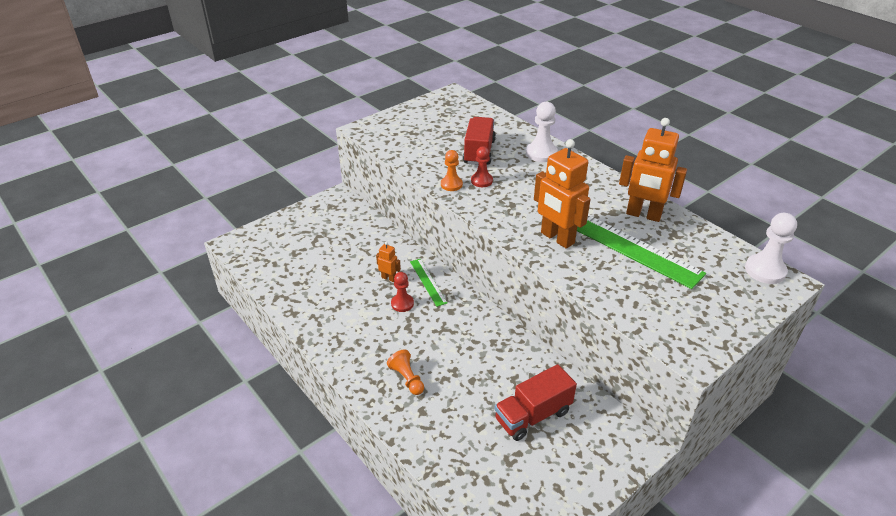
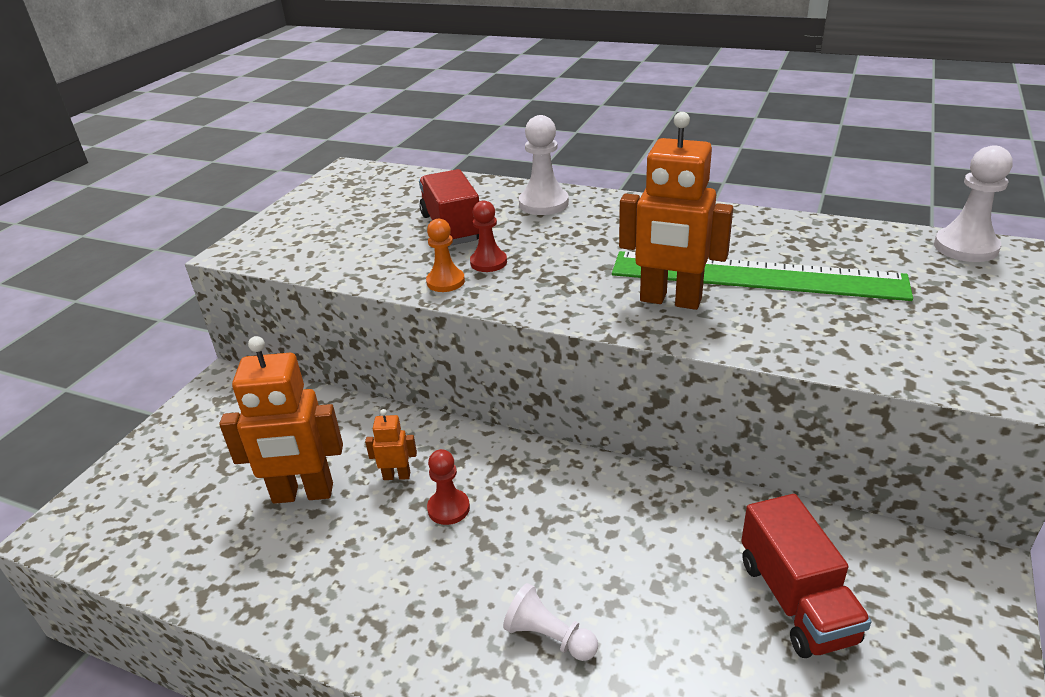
camera: 25 degrees left, 5 degrees down
(407, 378) = (549, 636): orange pawn -> white pawn
(428, 282) = (466, 456): green ruler -> none
(533, 415) = (796, 600): red truck -> red truck turned 45 degrees counterclockwise
(643, 215) = (752, 233): orange robot -> orange robot (303, 494)

